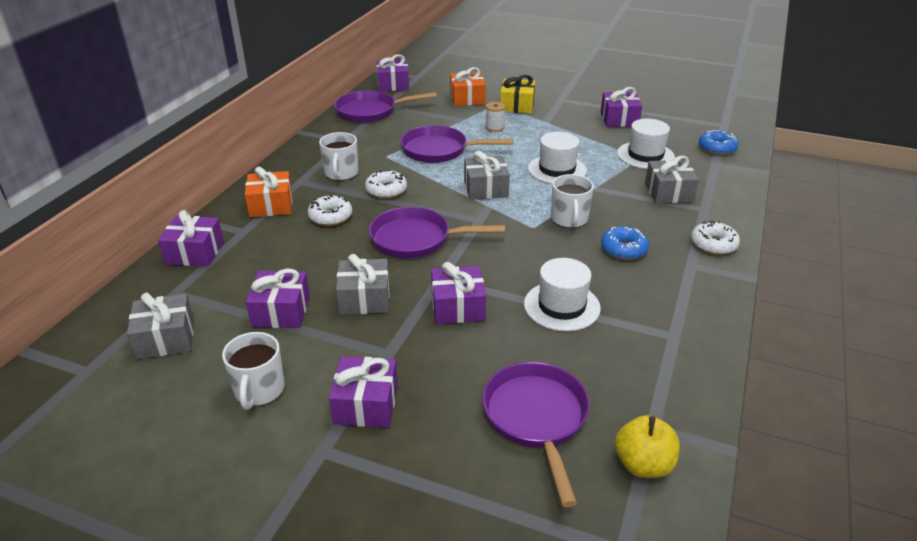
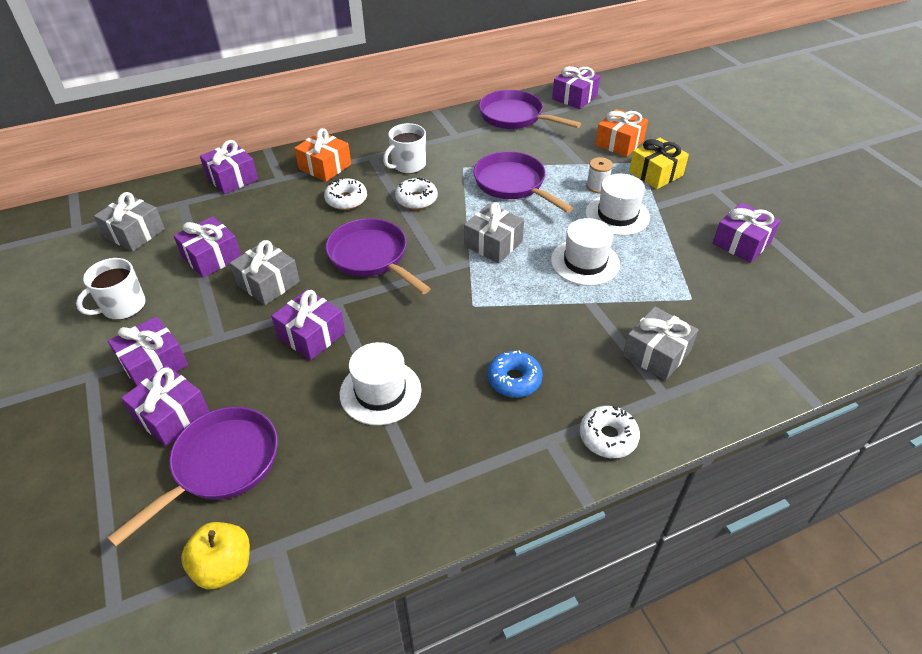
camera: 45 degrees right, 10 degrees up
(444, 421) = (171, 415): none -> purple gift
(569, 219) = (515, 318): white mug -> none
(645, 155) = (701, 299): white hat -> white hat (617, 215)
(717, 148) = (802, 339): blue donut -> none

